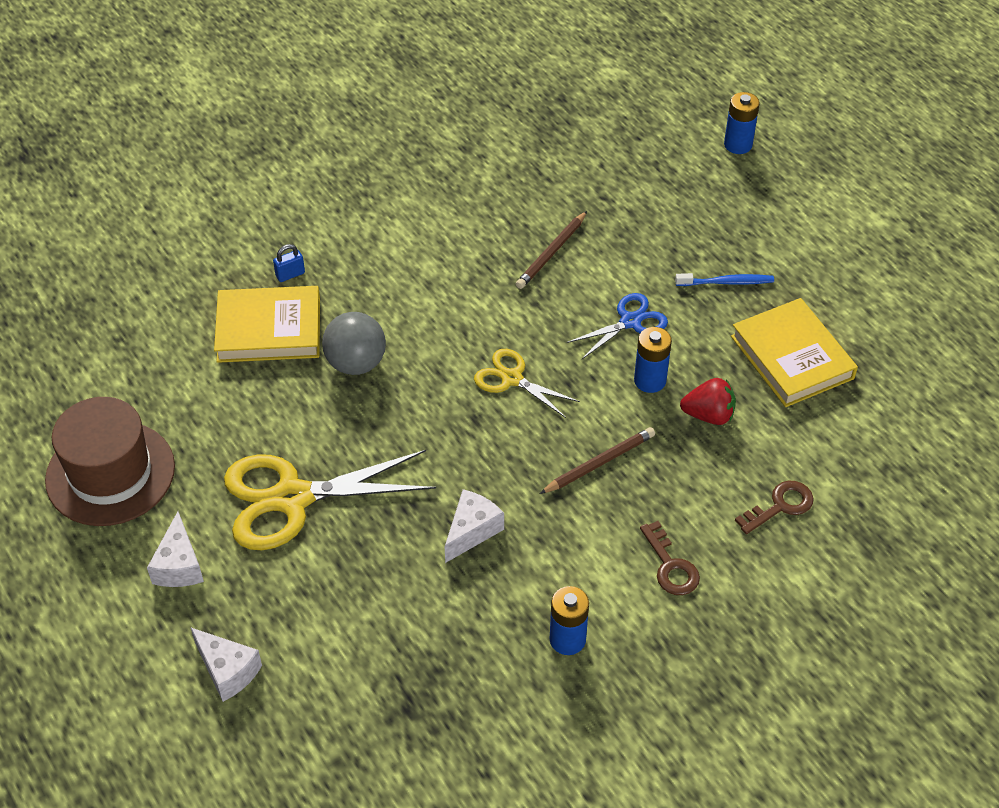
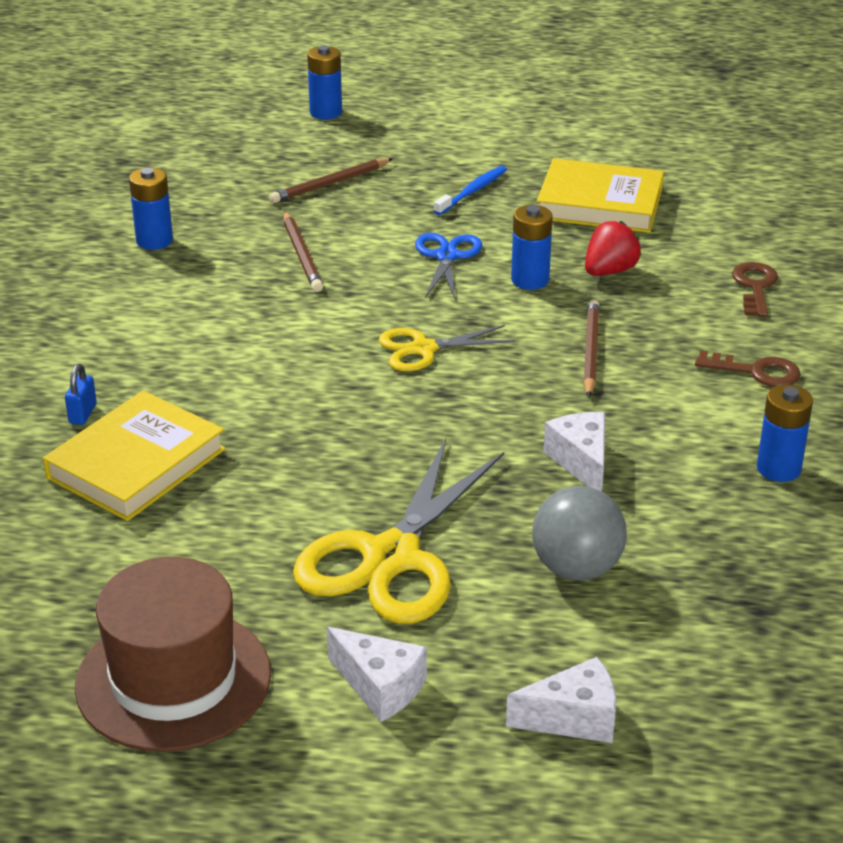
camera: 50 degrees left, 15 degrees down
(356, 363) = (268, 429): grey ball -> grey ball (576, 568)
(490, 177) = (154, 241): none -> blue battery
(650, 208) = (330, 184): none -> brown pencil

